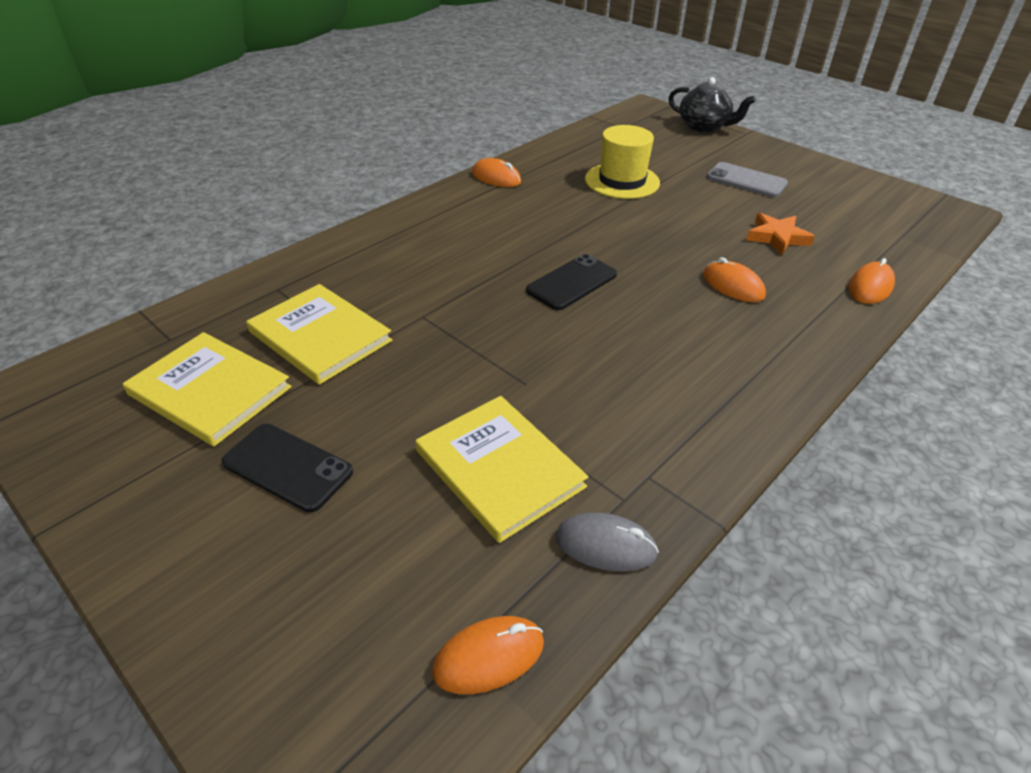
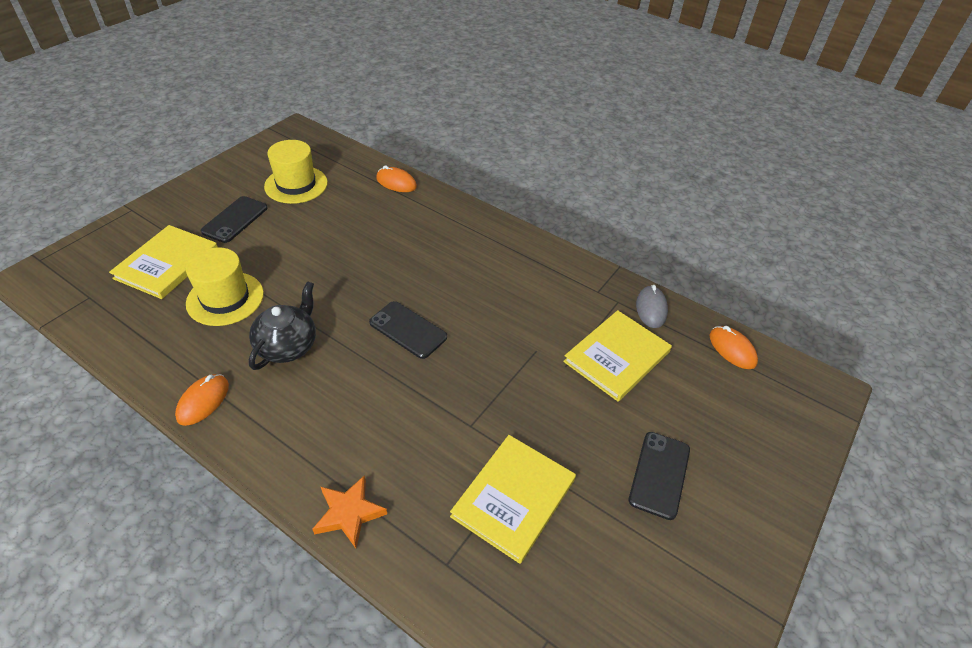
camera: 100 degrees left, 5 degrees up
(210, 391) = (605, 564): yellow book -> yellow book (167, 264)
(704, 126) = (106, 236): black teapot -> black teapot (288, 346)
(733, 286) = (402, 242): orange mouse -> none
(746, 180) = (235, 219): grey phone -> black phone
(777, 237) = (333, 214): orange star -> orange star (349, 513)
(828, 213) = (296, 184): none -> yellow hat

